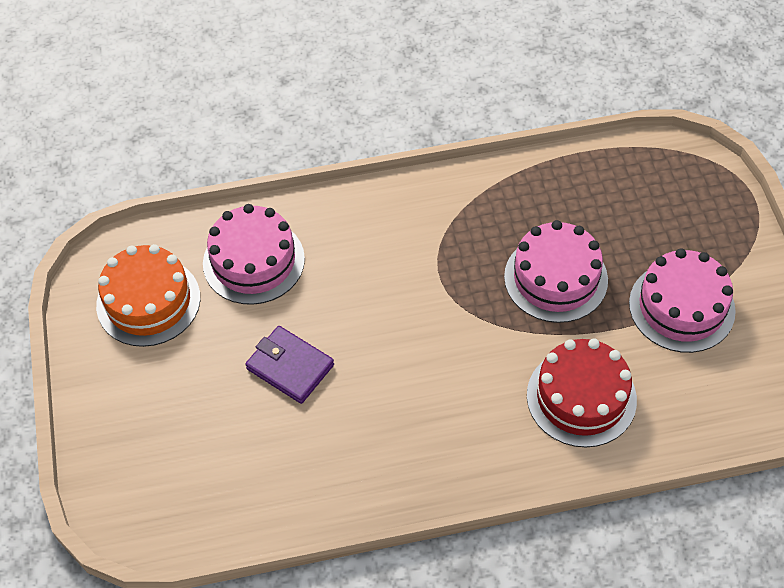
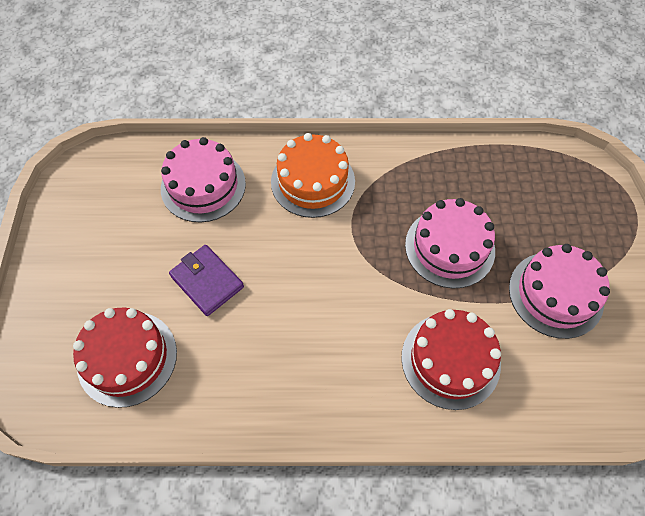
camera: 10 degrees right, 5 degrees up
(148, 301) = (110, 203): orange cake -> orange cake (313, 181)
(224, 464) = (127, 358): none -> red cake

